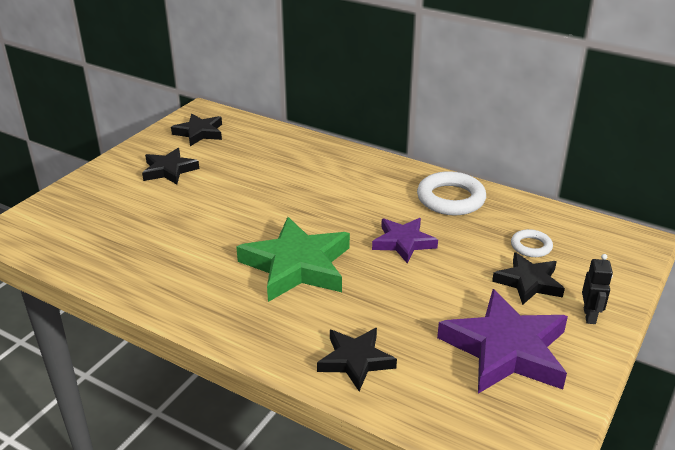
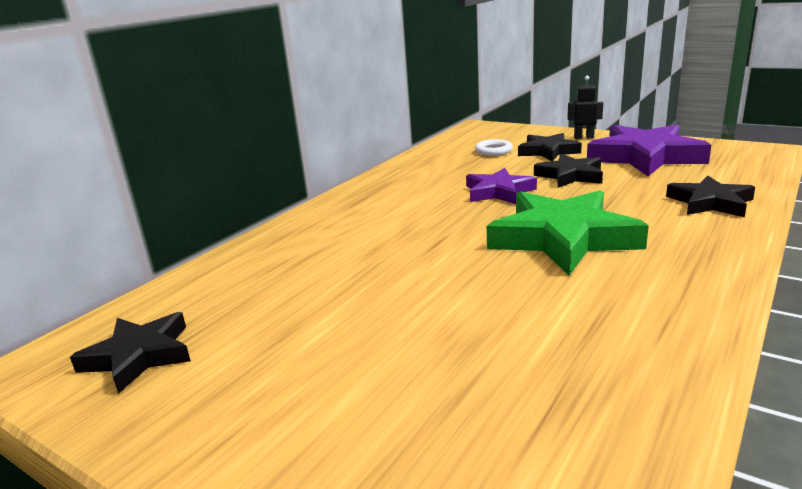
camera: 85 degrees left, 10 degrees down
(169, 170) = (281, 374): black star -> black star (570, 176)
(450, 199) = (412, 176): white ring -> none

